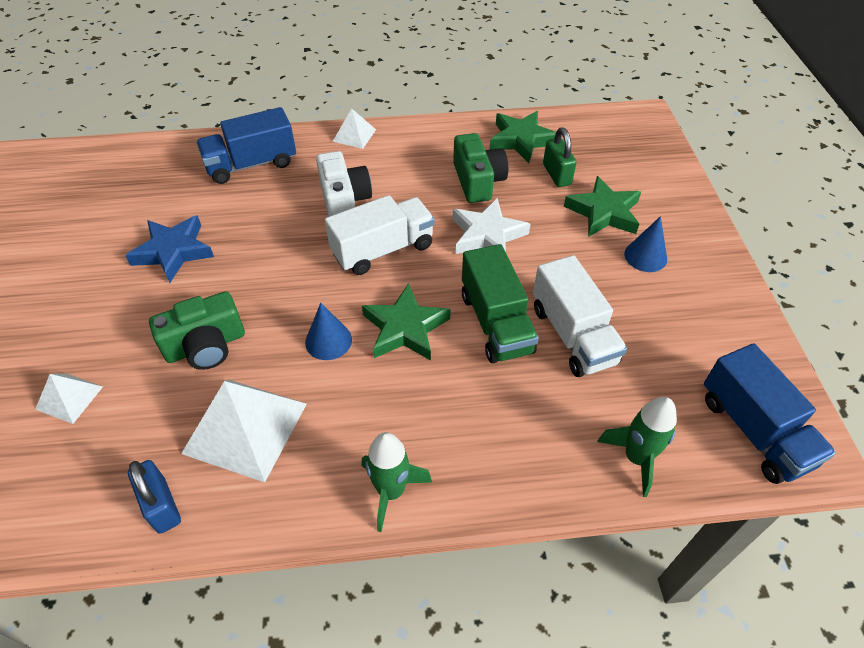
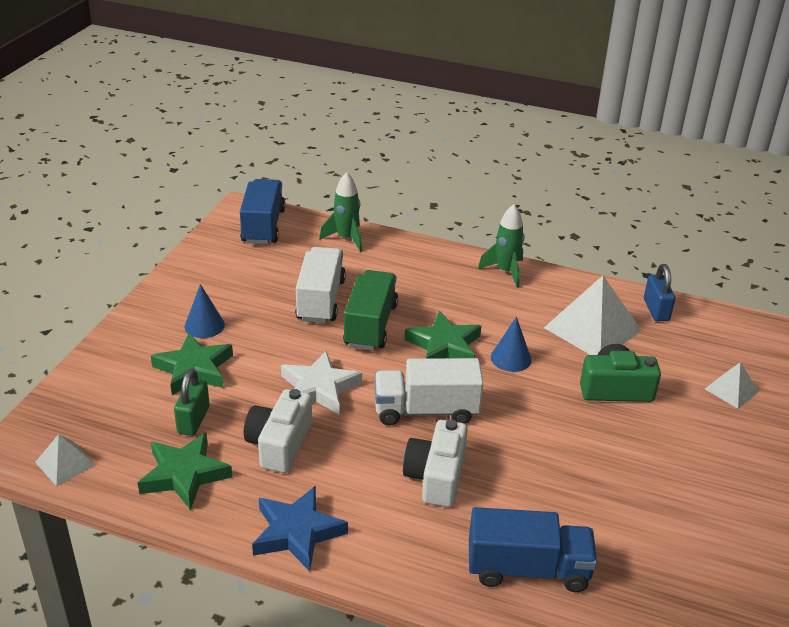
camera: 155 degrees left, 15 degrees down
(173, 251) = (639, 485): blue star -> blue star (297, 532)
(354, 135) = (376, 564): white pyramid -> white pyramid (65, 463)
(478, 181) = (279, 444): green camera -> white camera

